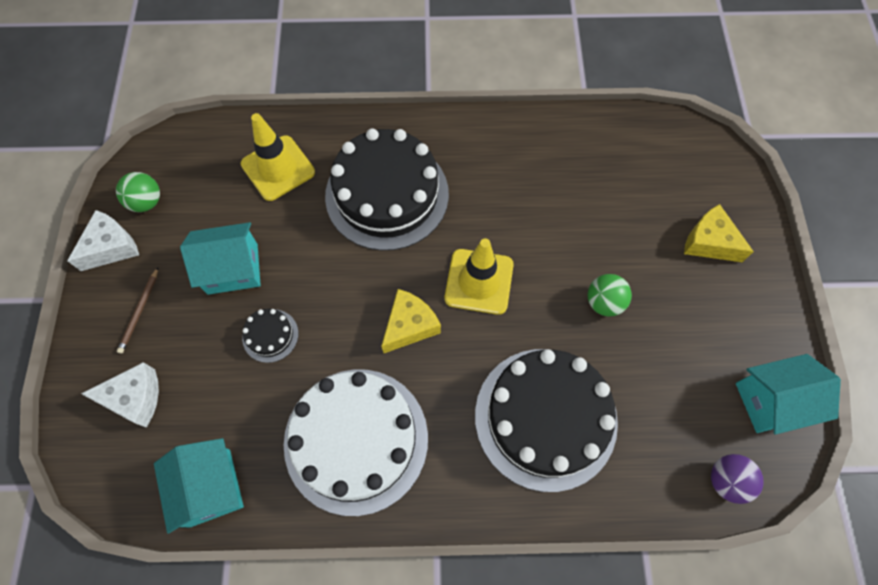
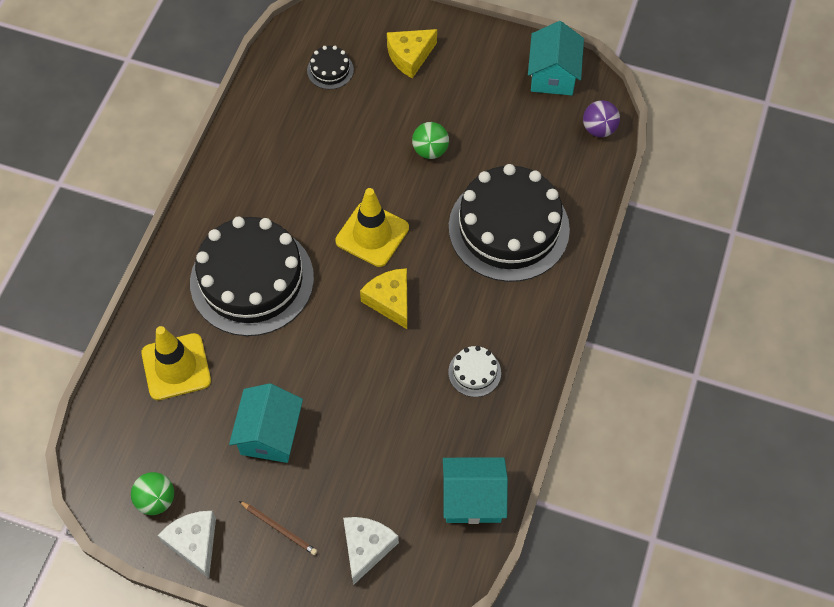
camera: 70 degrees left, 5 degrees down
(270, 335) = (352, 417): black cake -> black cake (330, 70)
(356, 440) = (474, 372): white cake -> white cake, size x0.41

